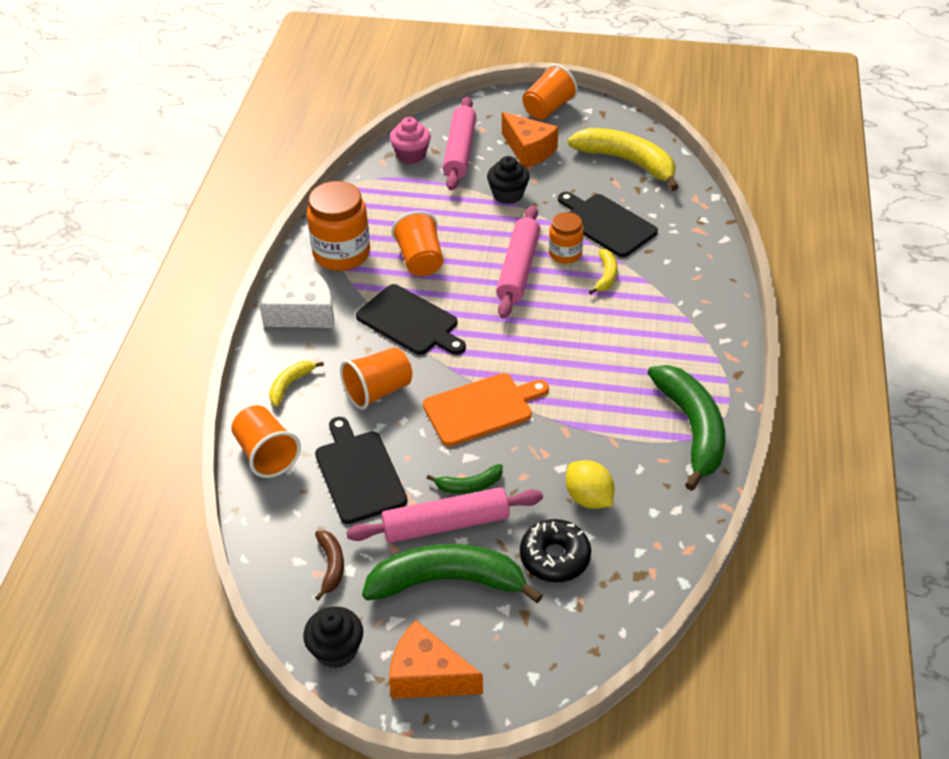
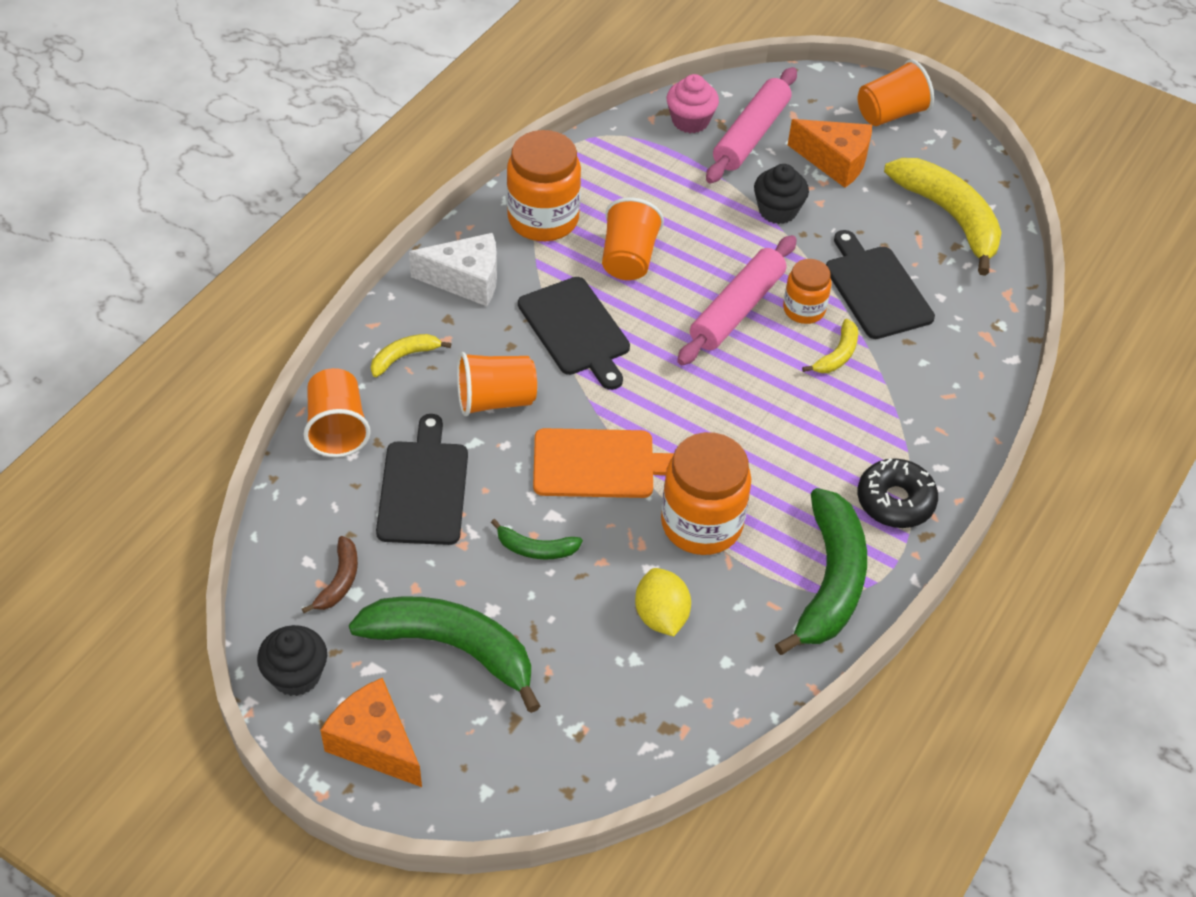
camera: 20 degrees right, 5 degrees up
(446, 524) = (485, 583): pink rolling pin -> none
(528, 150) = (835, 161): orange cheese -> orange cheese turned 45 degrees counterclockwise
(554, 557) = (584, 669): black donut -> black donut (895, 501)
(579, 423) = (701, 524): none -> orange jar

